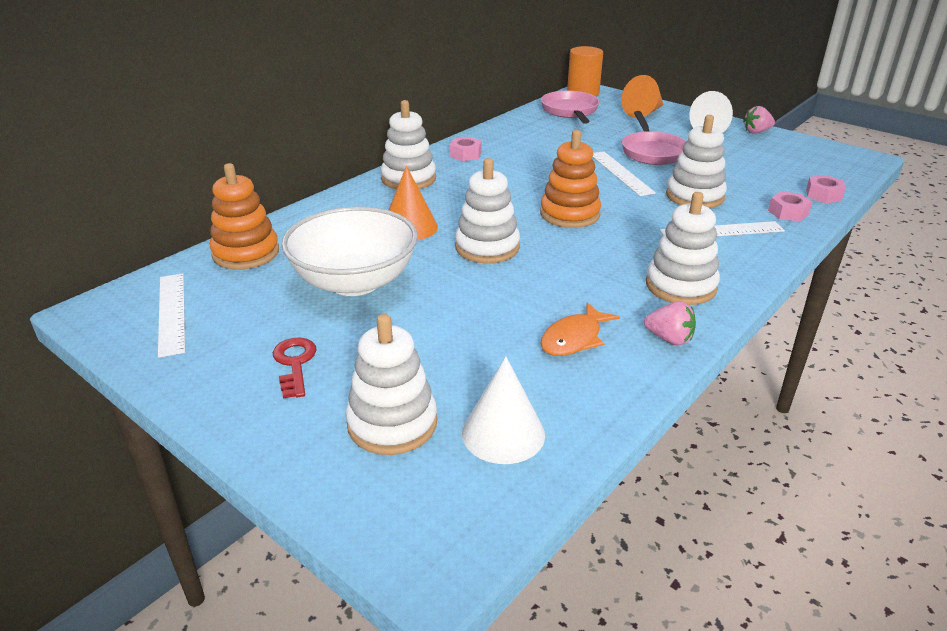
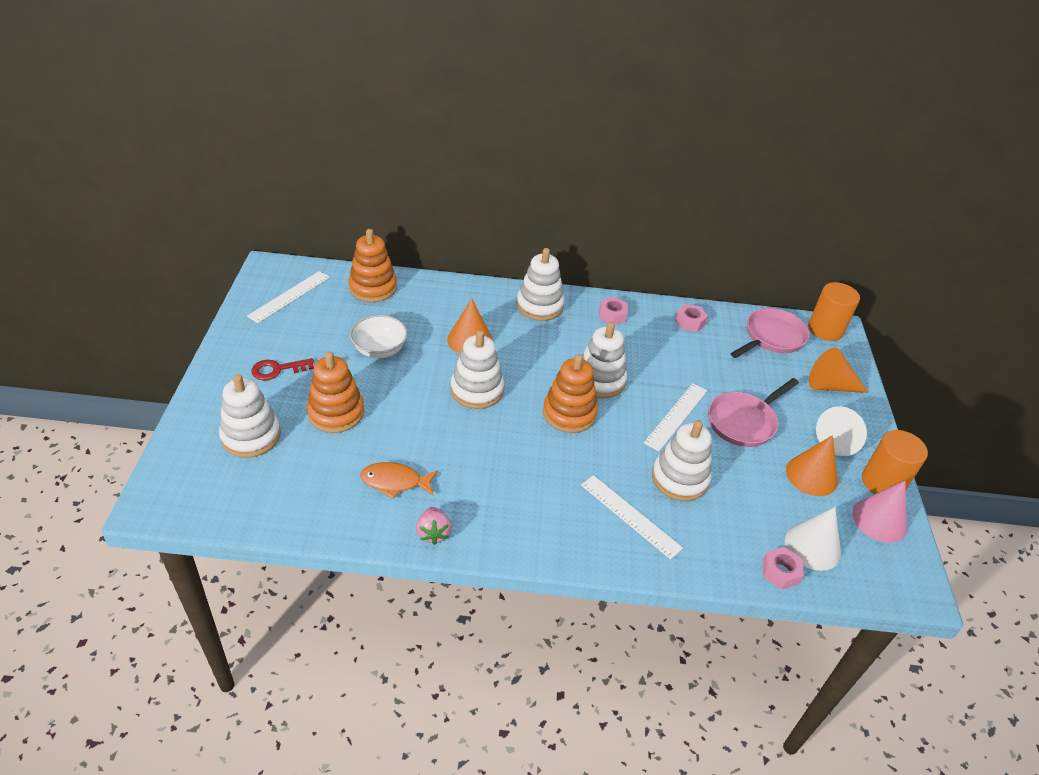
camera: 50 degrees right, 10 degrees up
(295, 363) = (277, 369): red key -> red key turned 150 degrees counterclockwise
(355, 282) = (379, 349): white bowl -> white bowl, size x0.59
(423, 343) = (336, 413): none -> orange stacking toy
(503, 433) = (272, 487): white cone -> white cone (812, 546)
(680, 286) = (513, 517): white stacking toy -> white stacking toy (599, 380)
(731, 150) = (811, 475): none -> orange cone
(756, 132) = (883, 482): pink strawberry -> orange cylinder
(788, 212) = (712, 553): pink nut -> pink nut (690, 322)
(792, 146) = (879, 520): none -> pink cone

